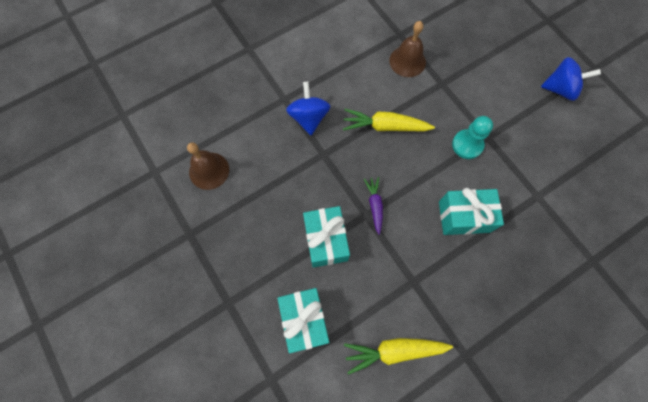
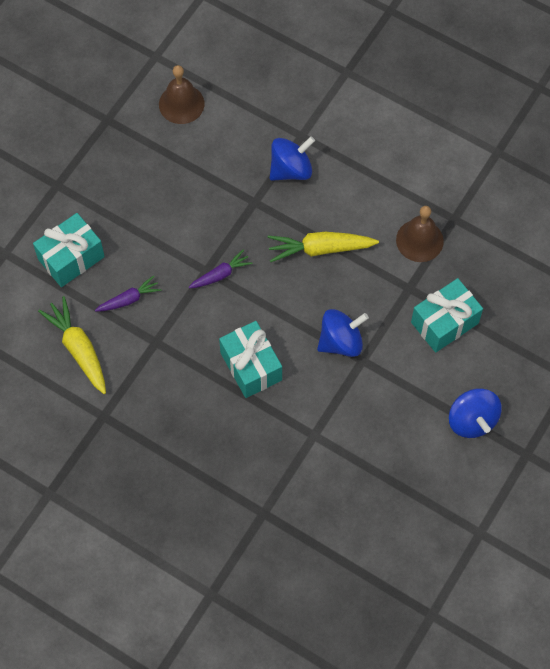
camera: 65 degrees right, 5 degrees down
(325, 241) = (159, 244): turquoise gift -> turquoise gift (444, 323)
(365, 287) = (129, 299): none -> purple carrot
(385, 126) = (320, 249): yellow carrot -> yellow carrot turned 75 degrees counterclockwise
(467, 145) = (341, 341): turquoise pawn -> blue spinning top

